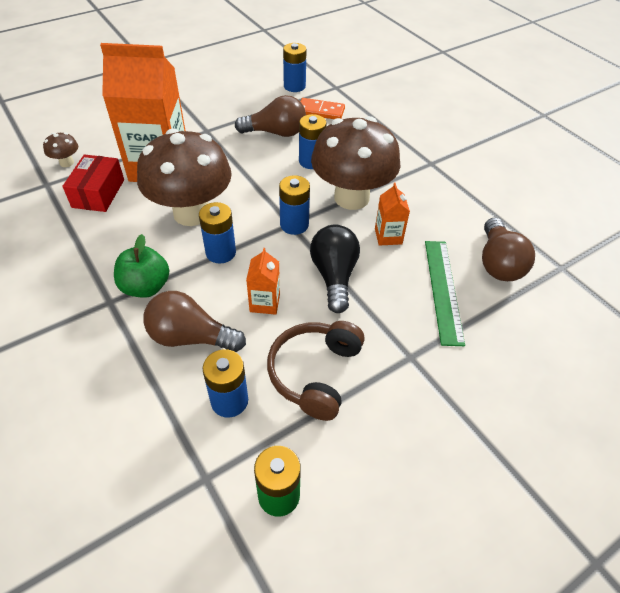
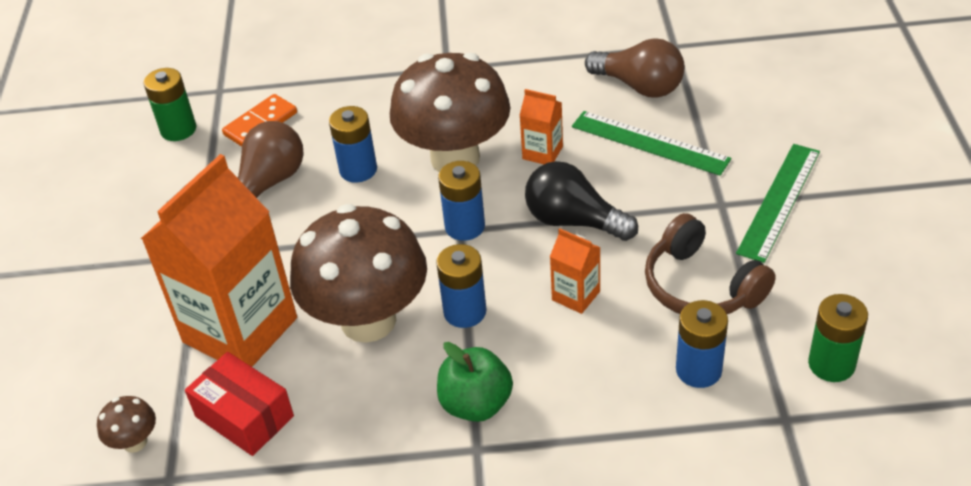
camera: 55 degrees left, 5 degrees down
(191, 337) = (588, 380): brown light bulb -> none
(294, 86) = (178, 129): blue battery -> green battery
(441, 395) = (779, 201): none -> green ruler

